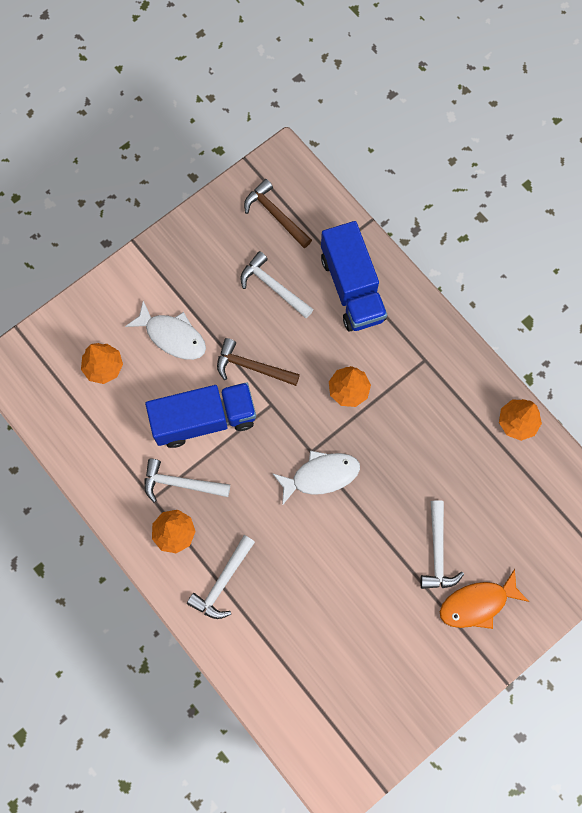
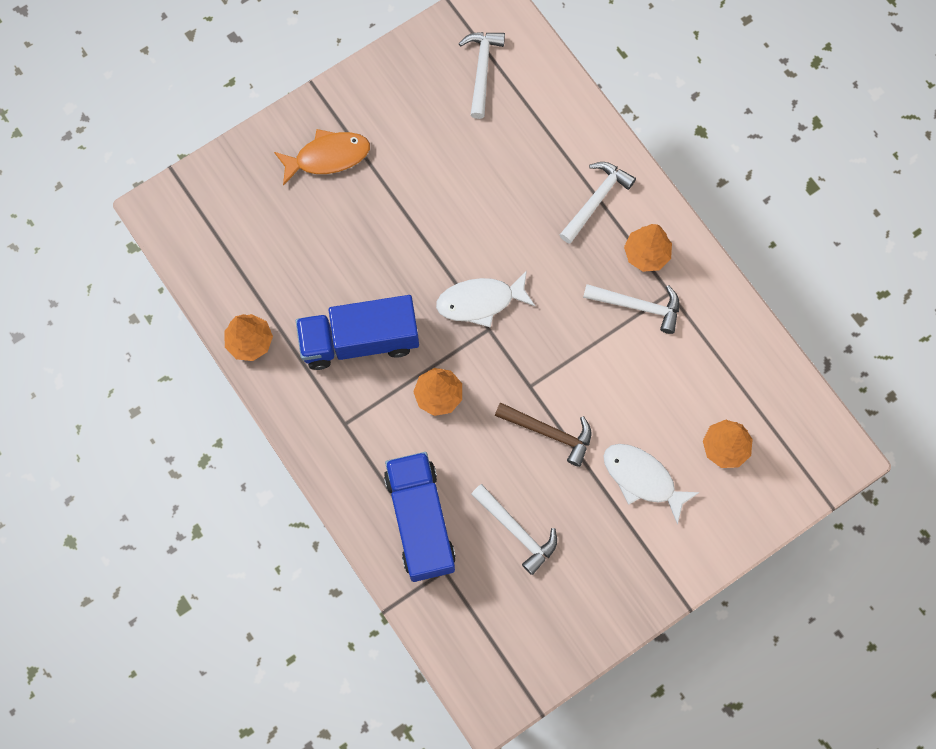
camera: 175 degrees left, 0 degrees up
(204, 420) = (608, 375): blue truck -> blue truck (359, 340)
(276, 215) = (506, 627): brown hammer -> none
(437, 551) = (362, 211): white hammer -> white hammer (482, 70)

